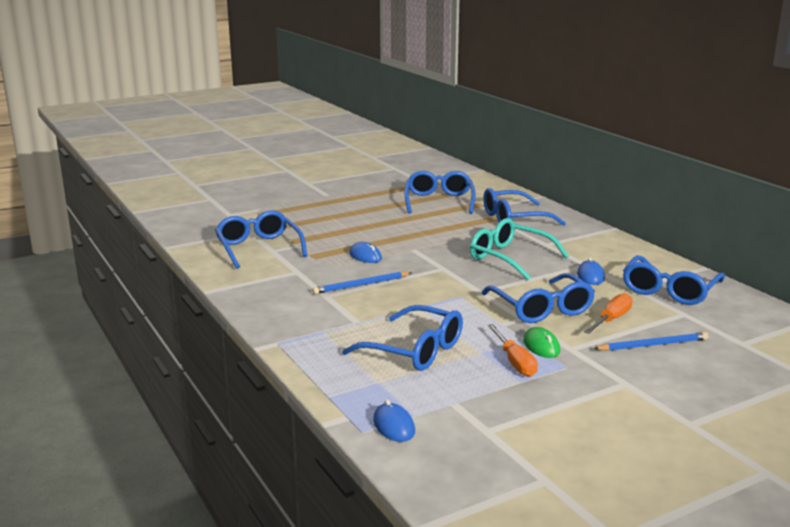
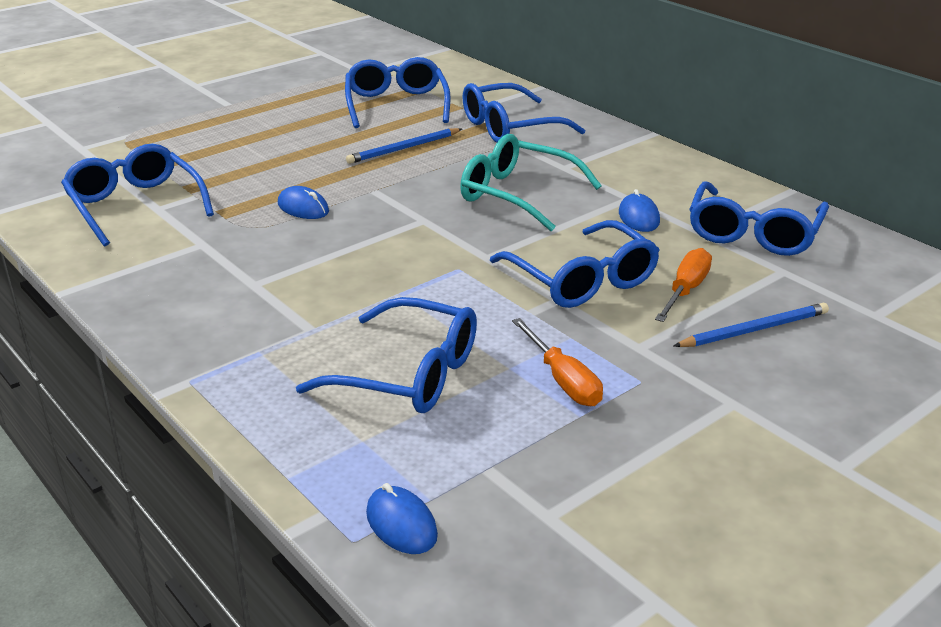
camera: 10 degrees left, 10 degrees up
(361, 285) = (305, 260): blue pencil -> blue pencil (403, 148)
(541, 346) = (596, 347): green mouse -> none

